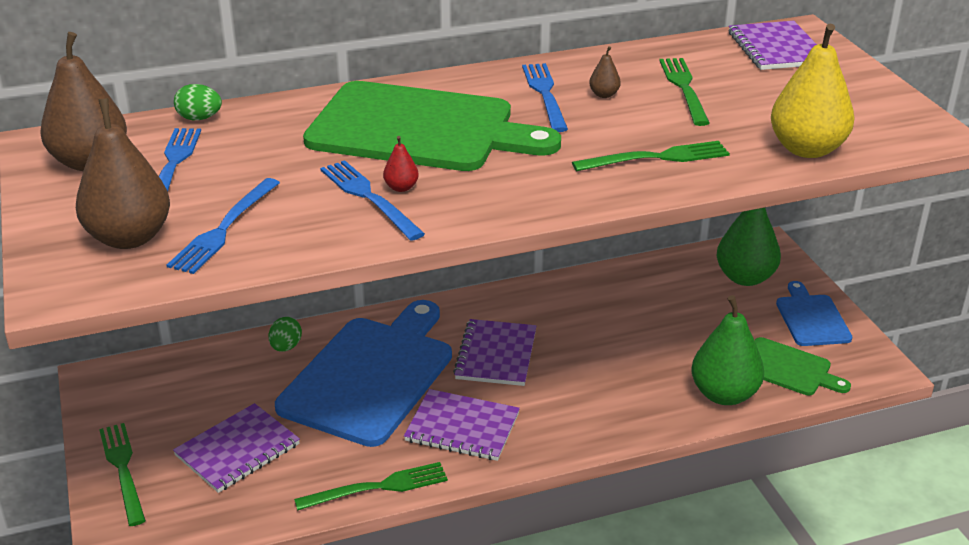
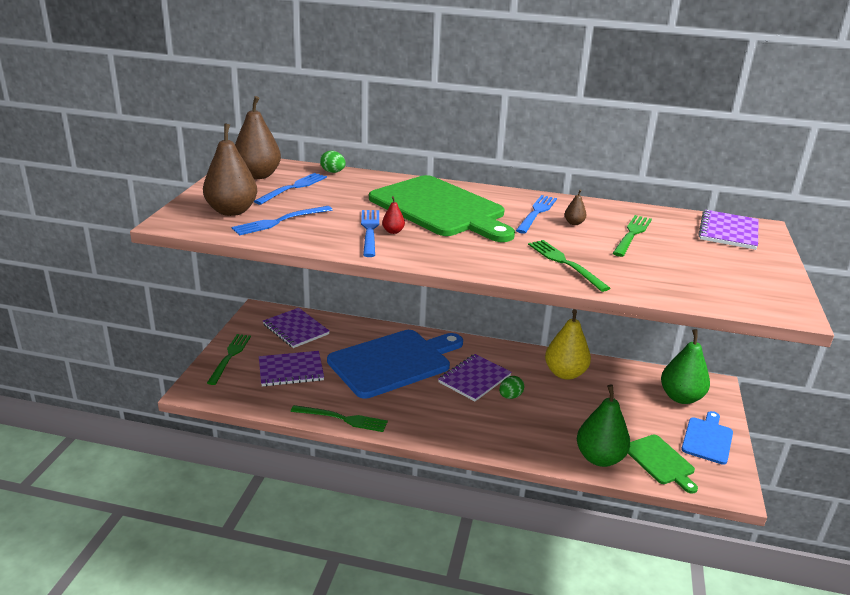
camera: 30 degrees right, 5 degrees down
(286, 347) = (363, 331): green egg -> green egg (510, 396)
(462, 427) = (418, 408): purple notebook -> purple notebook (295, 329)
(657, 158) = (565, 263): green fork -> green fork turned 135 degrees counterclockwise
(806, 149) = (676, 290): yellow pear -> yellow pear (565, 373)

